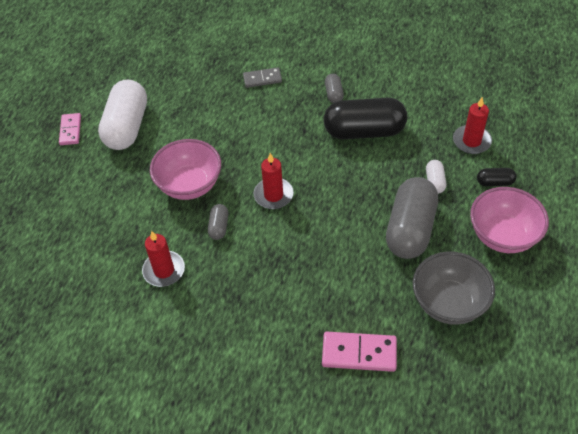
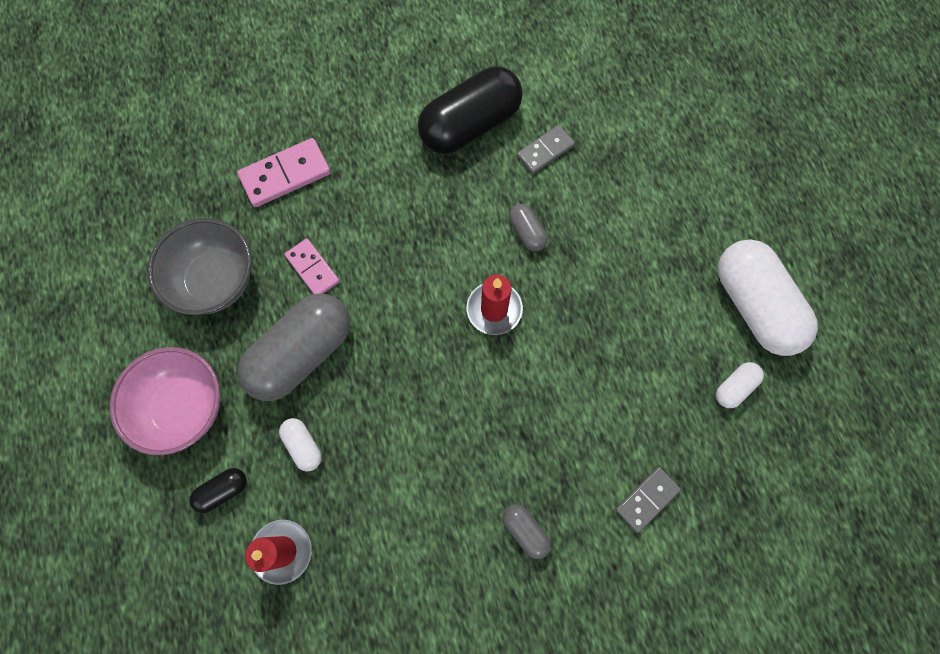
camera: 145 degrees right, 20 degrees up
(70, 130) = (817, 260): pink domino -> pink domino (312, 269)
(164, 270) = (545, 151): red candle -> grey domino
(175, 99) = (735, 387): none -> white capsule
(189, 185) = (604, 267): pink bowl -> none
(364, 131) = (441, 482): black capsule -> black capsule (470, 125)
(410, 229) = (301, 353): grey capsule -> grey capsule turned 60 degrees clockwise

